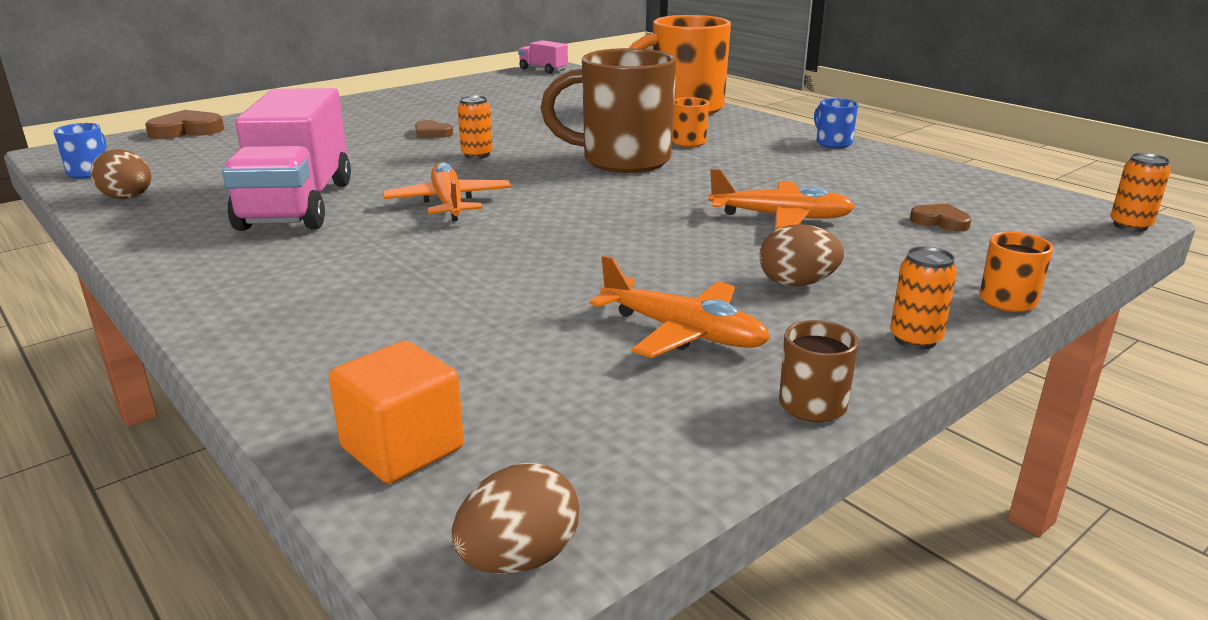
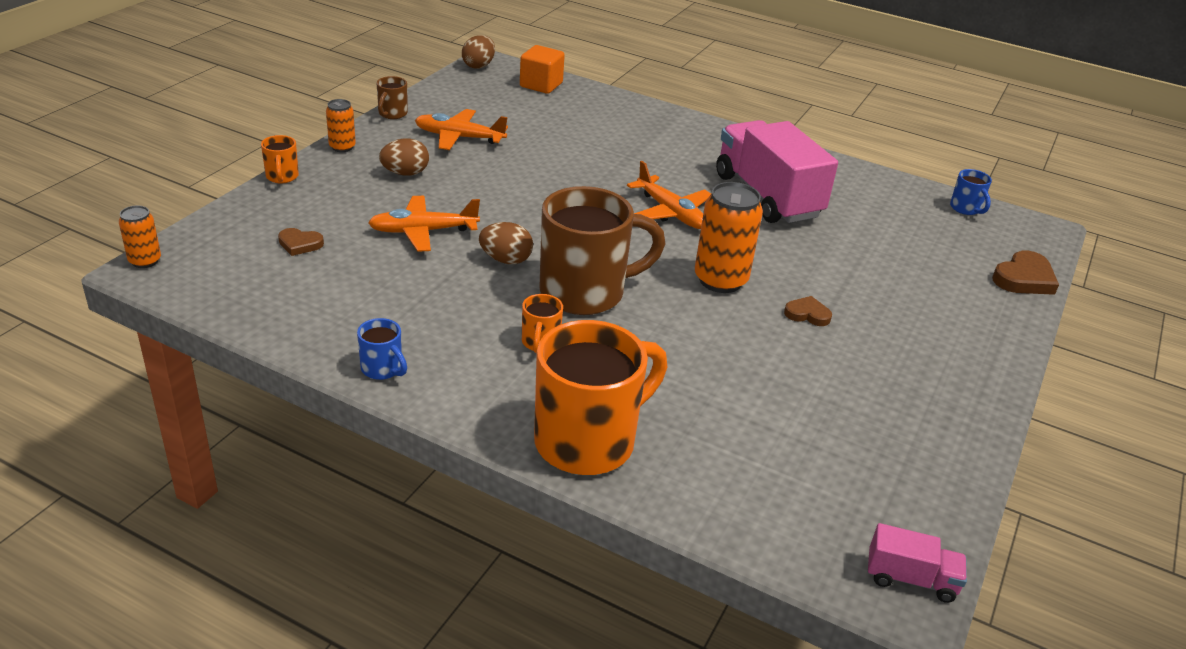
camera: 155 degrees right, 10 degrees up
(128, 198) = (882, 187): brown egg -> brown egg (506, 260)
(477, 155) = (720, 280): orange can -> orange can, size x1.83

